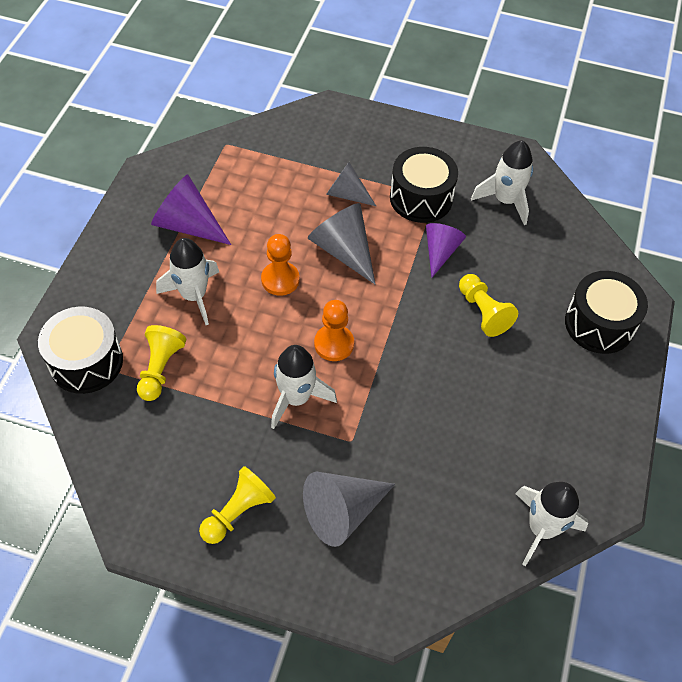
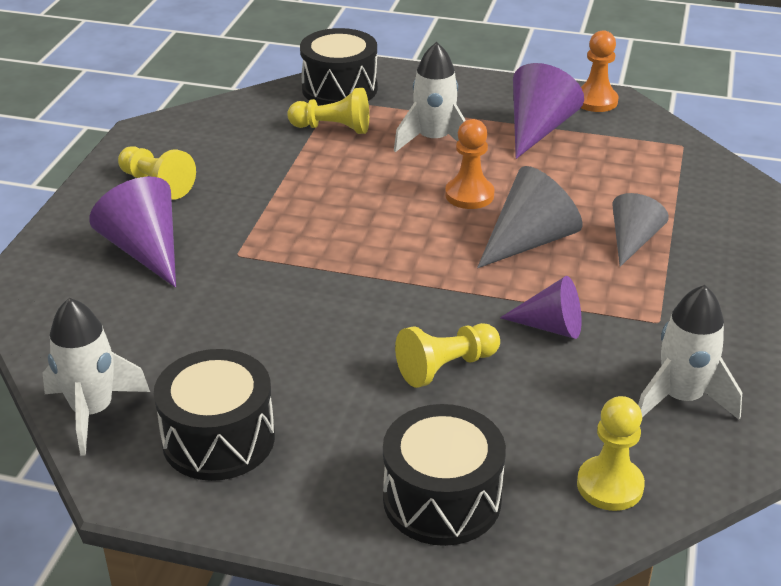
camera: 90 degrees right, 20 degrees down
(296, 398) = (296, 214): white rocket -> none
(334, 344) = (376, 238): orange pawn -> orange pawn (595, 101)
(343, 512) = (145, 250): grey cone -> purple cone
(421, 198) = (651, 308): black drum -> black drum (218, 439)
(579, 245) = (610, 485): none -> yellow pawn

